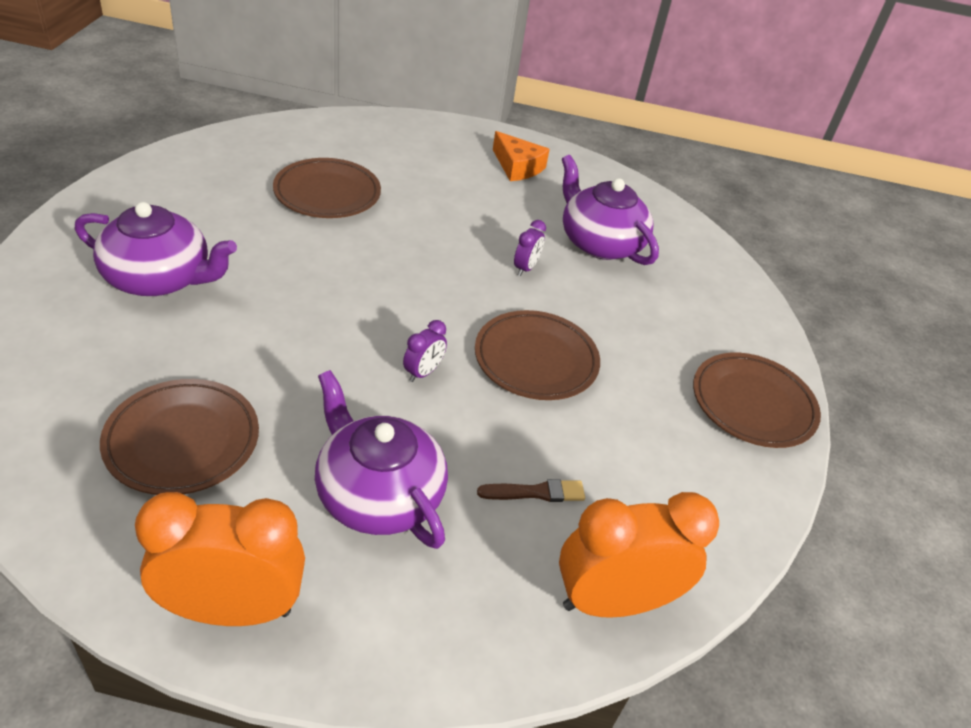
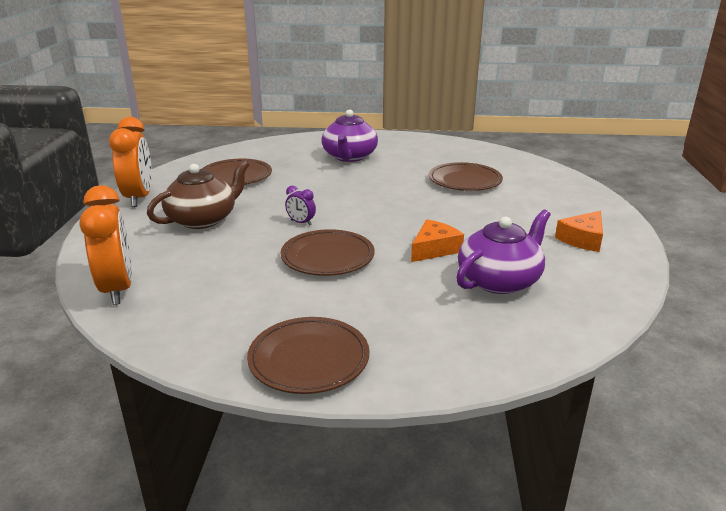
camera: 90 degrees right, 15 degrees down
(377, 494) = (203, 219): purple teapot -> brown teapot
(525, 268) = (434, 249): purple clock -> orange cheese
(536, 492) = (204, 262): brown brush -> none

